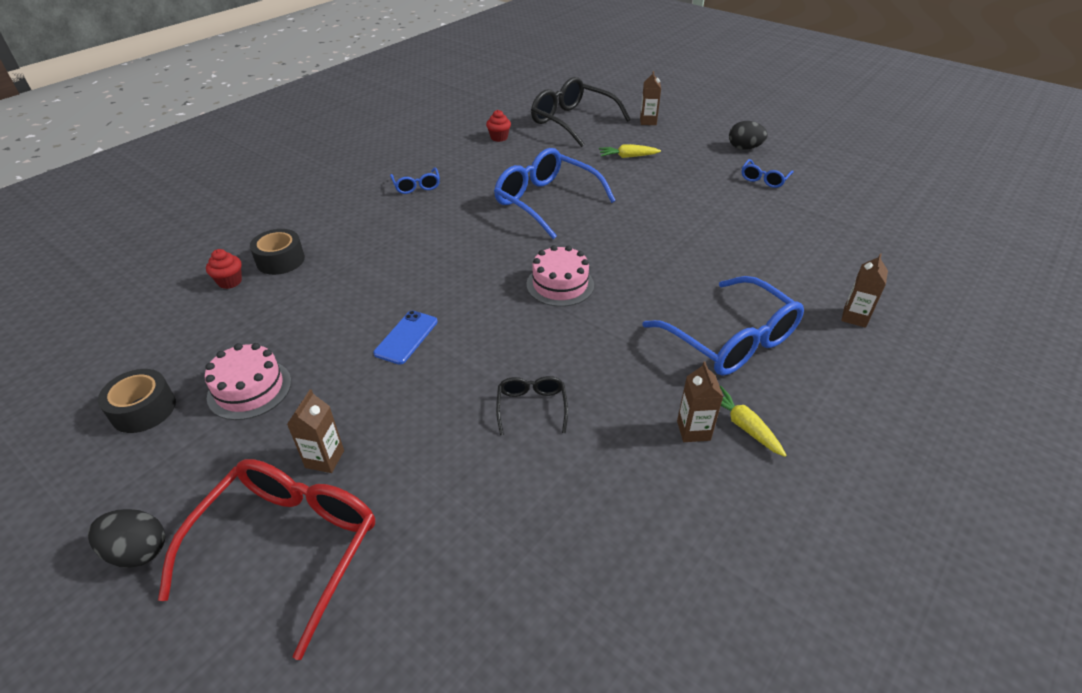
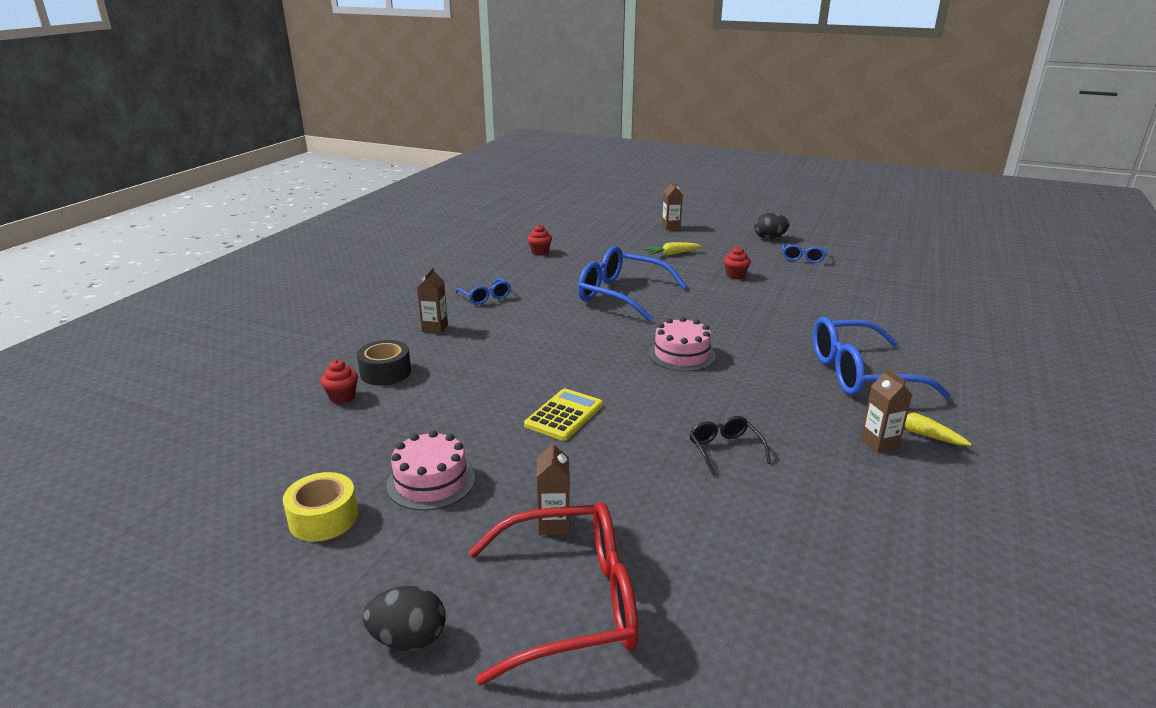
camera: 15 degrees left, 15 degrees down
(143, 409) = (323, 518): black tape -> yellow tape
(288, 547) = (569, 602): red glasses -> red glasses turned 75 degrees clockwise
(406, 337) = (564, 415): blue phone -> yellow calculator
(572, 121) = (601, 233): black glasses -> none
(676, 193) = (735, 275): none -> red cupcake
(730, 339) = (860, 374): blue glasses -> blue glasses turned 135 degrees clockwise
(854, 317) = (948, 344): brown carton -> brown carton (435, 328)

